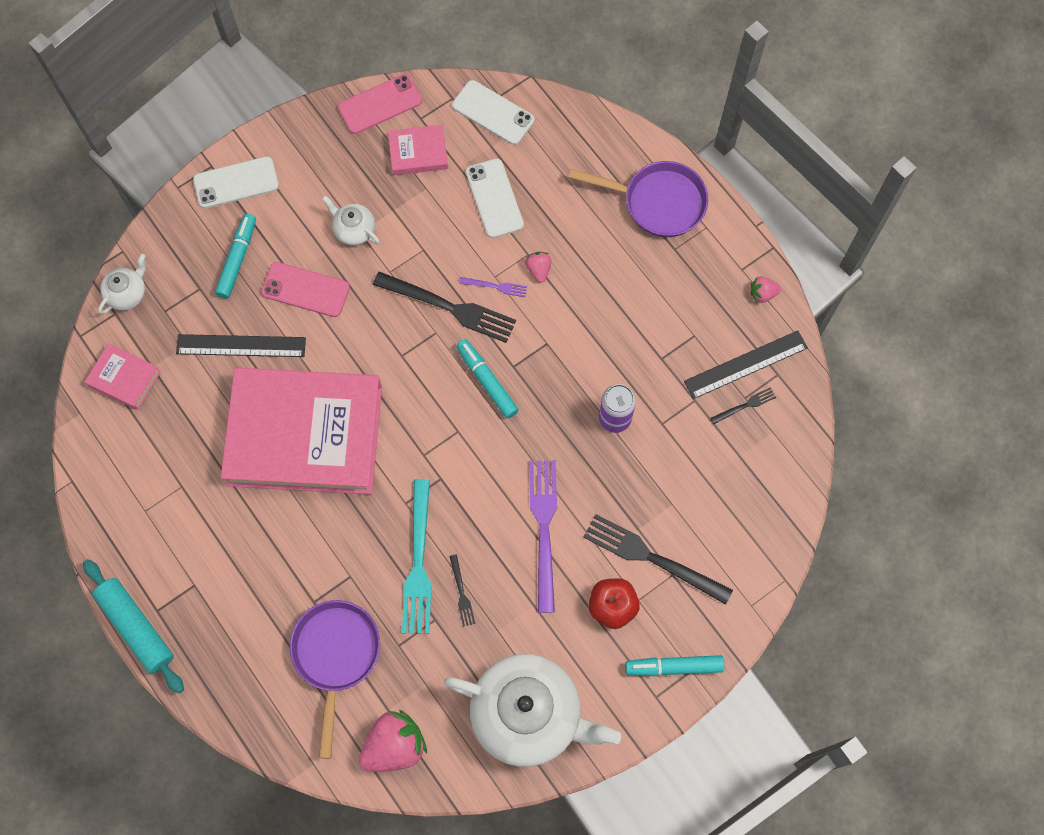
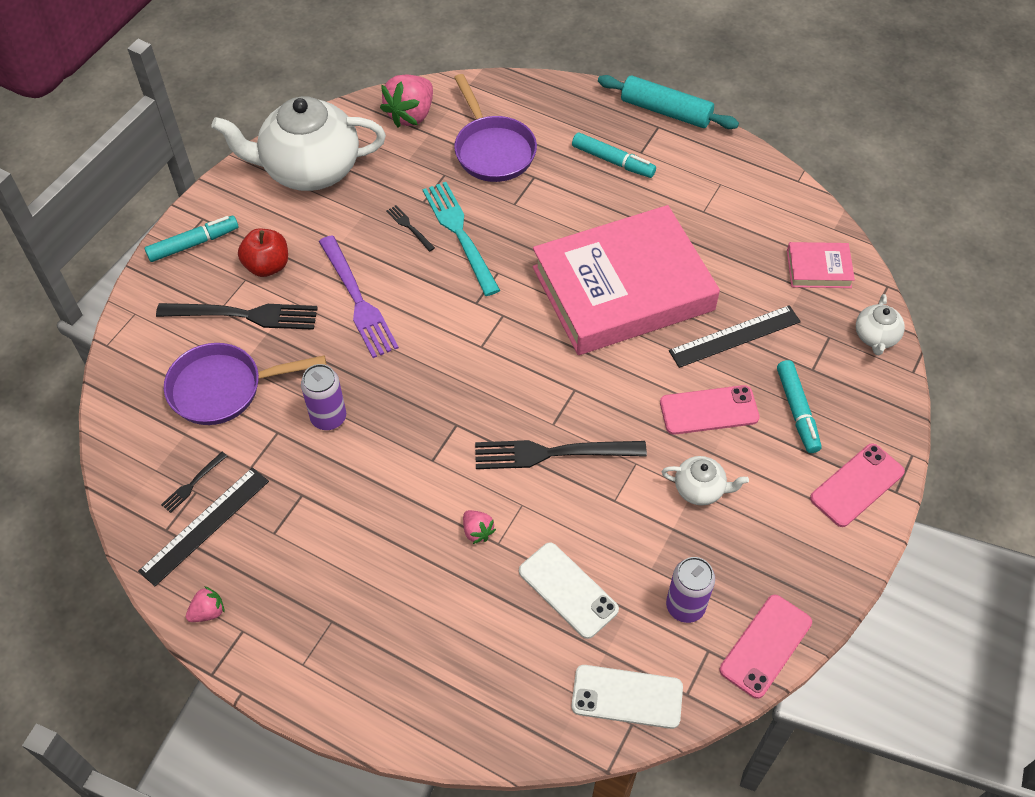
camera: 155 degrees right, 15 degrees down
(236, 182) = (857, 485): white phone -> pink phone
(418, 152) = (685, 606): pink book -> purple can
(487, 381) = (476, 400): turquoise marker -> turquoise marker (613, 161)
(496, 286) = (514, 494): purple fork -> none
(658, 202) = (373, 670): purple pan -> purple pan (223, 388)

